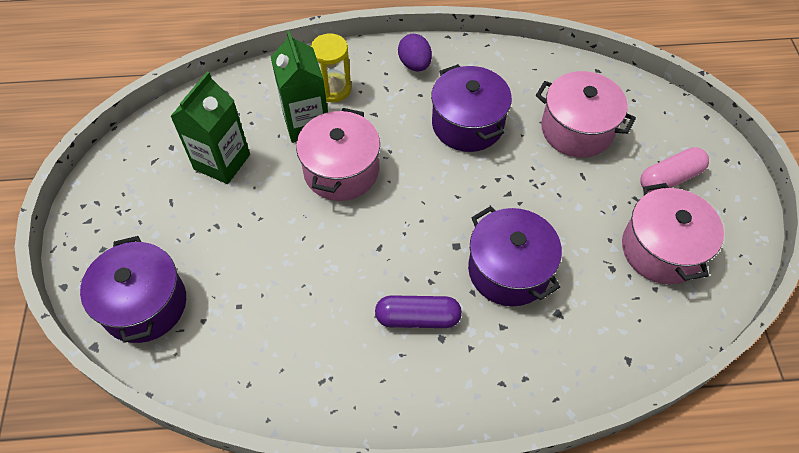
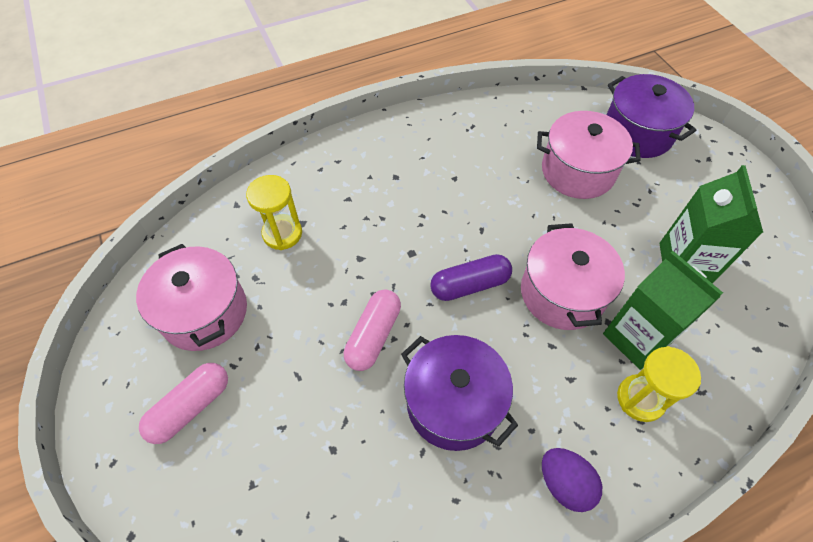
camera: 160 degrees right, 0 degrees up
(417, 318) = (421, 185): purple capsule -> purple capsule (470, 285)
(509, 270) = (355, 245): purple pot -> none
(514, 186) = (373, 335): none -> pink capsule
(577, 129) = (314, 444): pink pot -> pink pot (577, 171)
(580, 307) = (282, 233): none -> yellow hourglass

